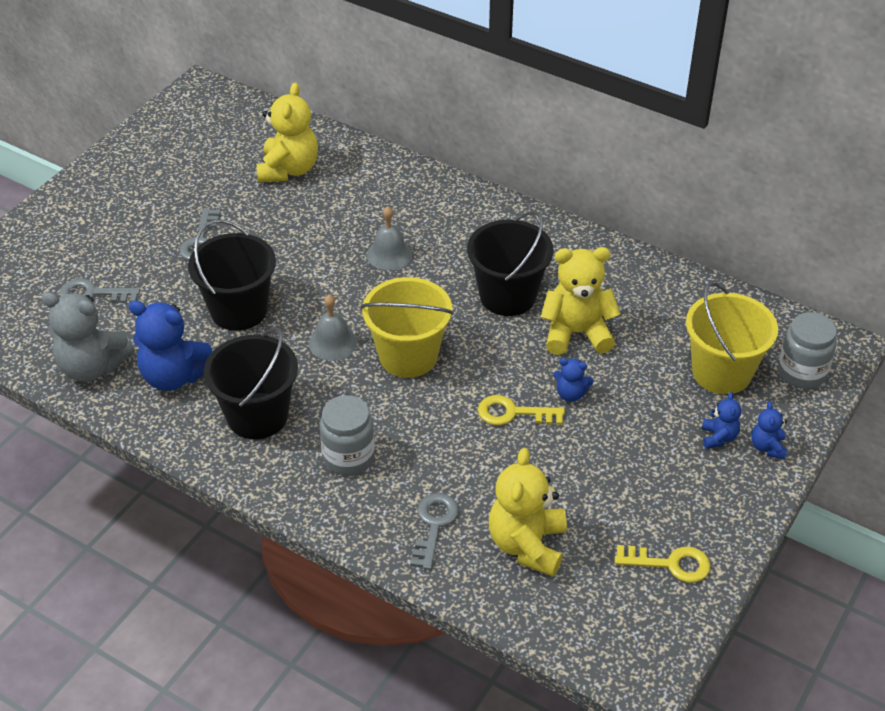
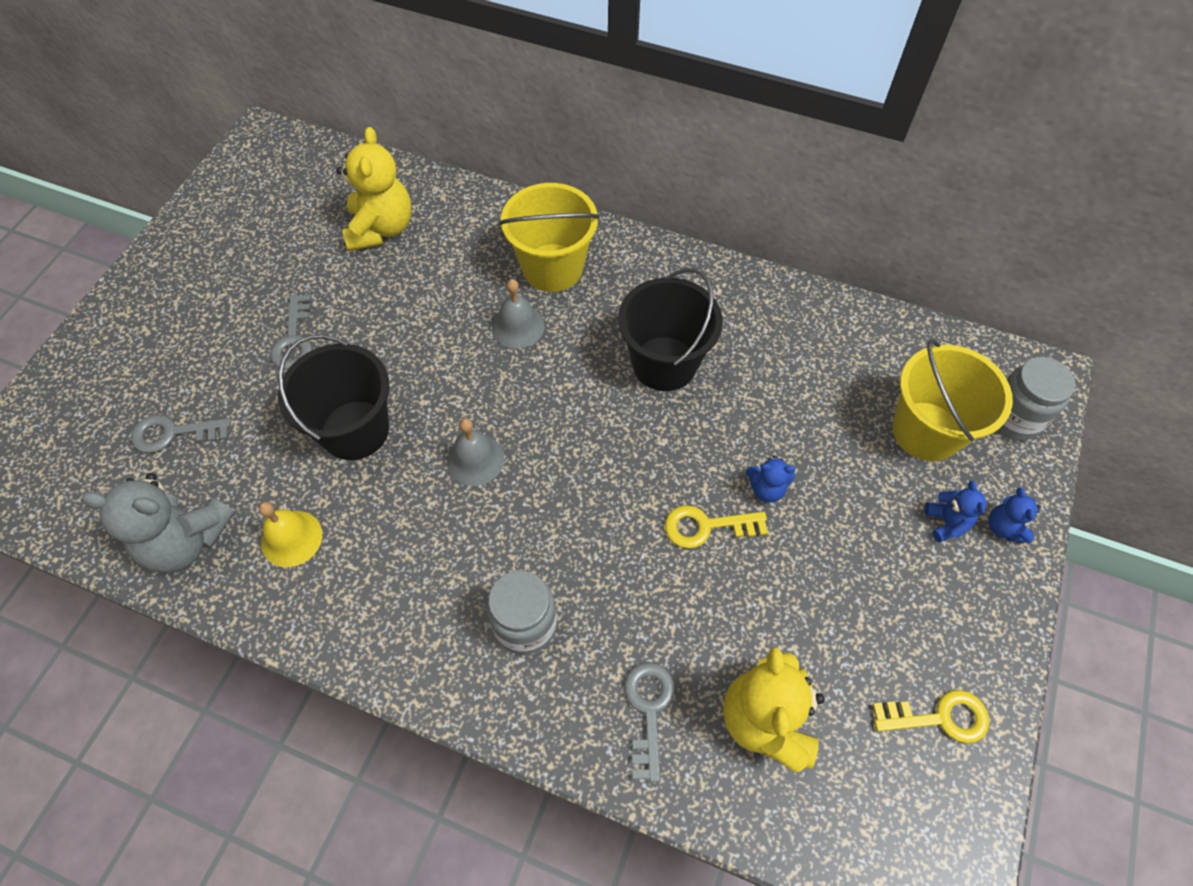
camera: 10 degrees left, 15 degrees up
(174, 376) = (291, 538): blue teddy bear -> yellow bell
(257, 416) = (403, 581): black bucket -> none
(408, 356) = (567, 464): yellow bucket -> yellow bucket (552, 267)
(576, 333) = (753, 402): yellow teddy bear -> none

